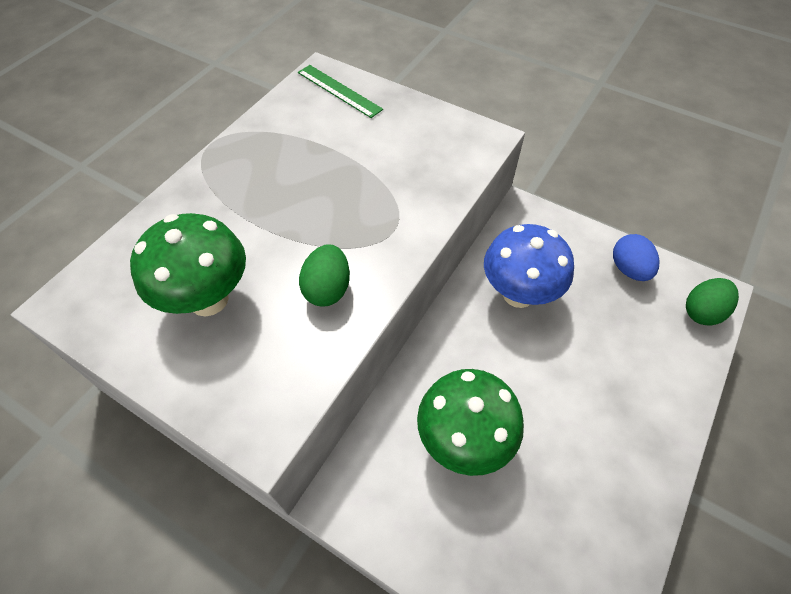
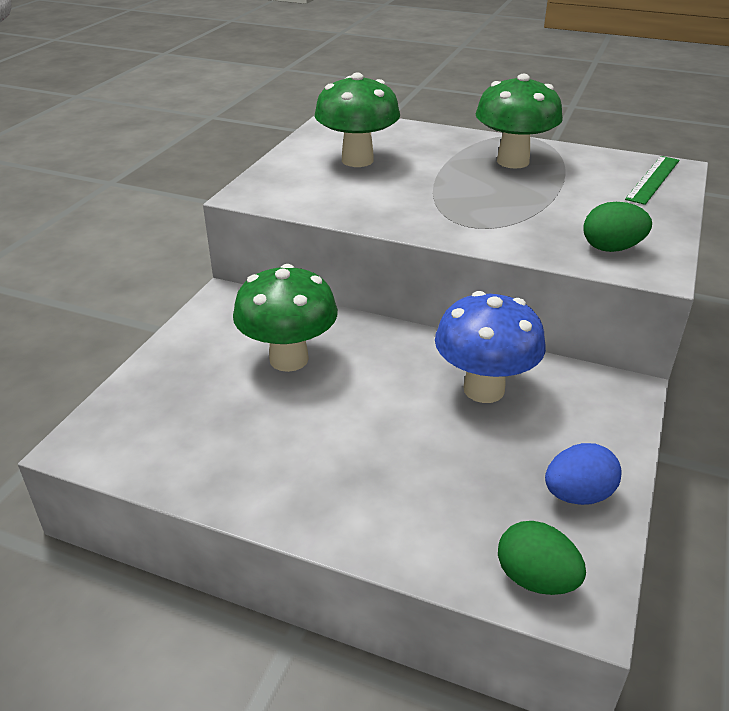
camera: 80 degrees right, 20 degrees down
(268, 167) = (513, 161): none -> green mushroom
(327, 289) = (386, 203): green egg -> green egg (611, 248)

